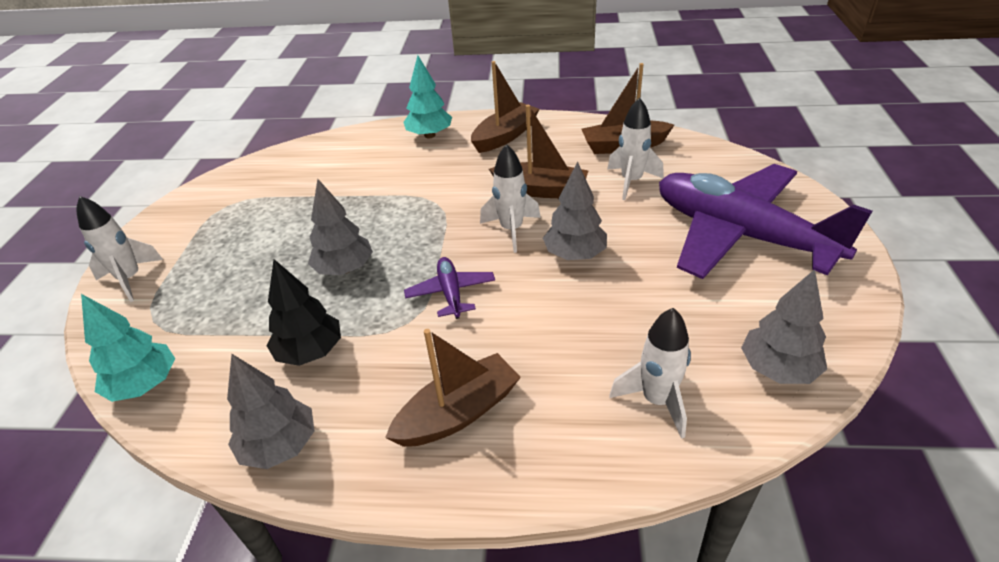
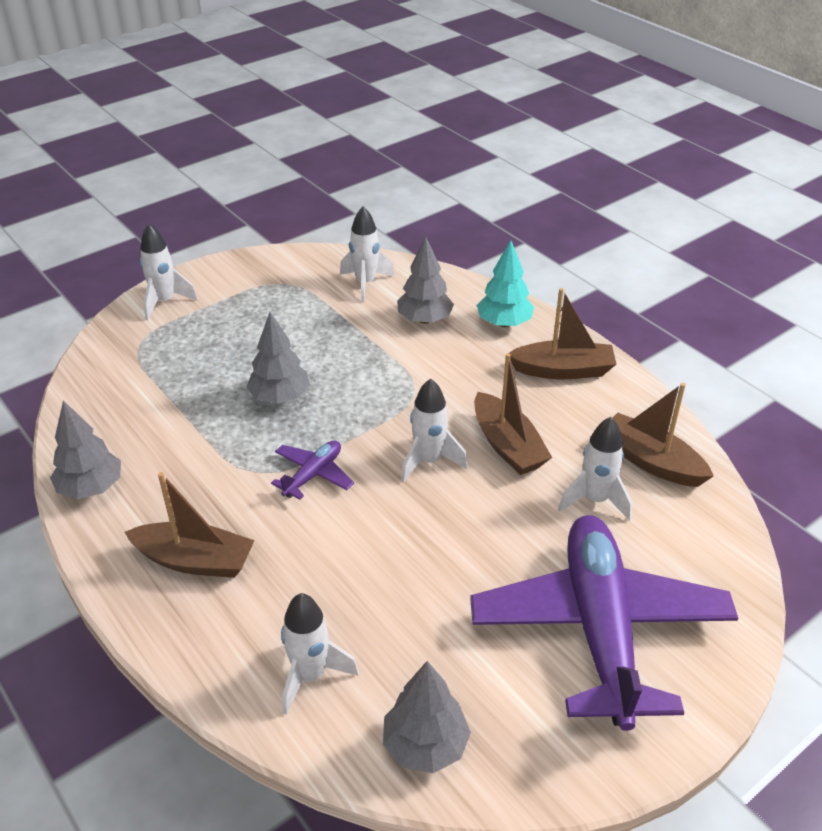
camera: 45 degrees right, 0 degrees up
(145, 385) = (85, 386): turquoise tree -> none
(296, 169) = (365, 284): none -> white rocket
(310, 352) = (181, 441): black tree -> none
(575, 255) = (439, 522): grey tree -> grey tree (424, 320)

